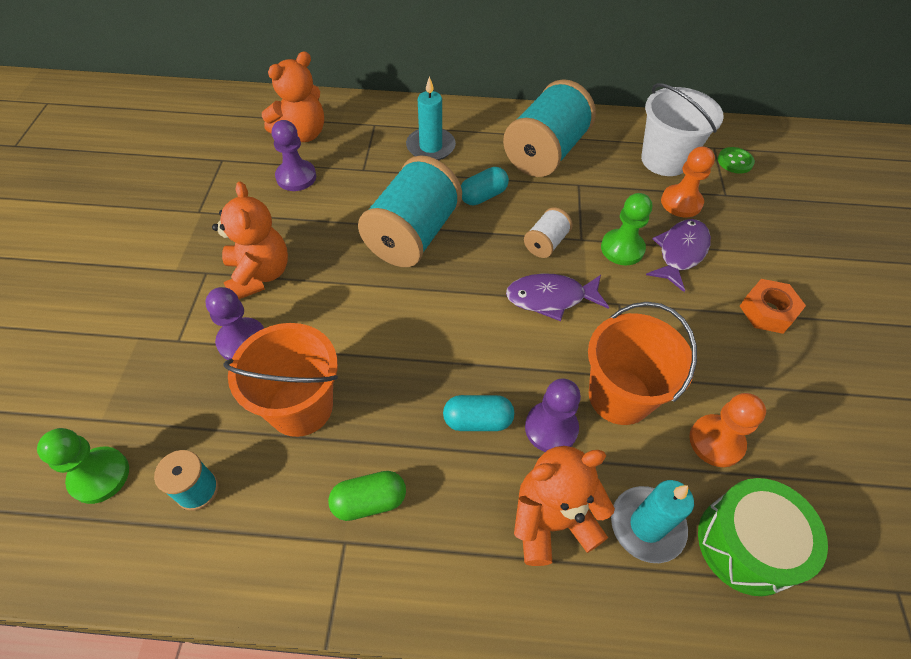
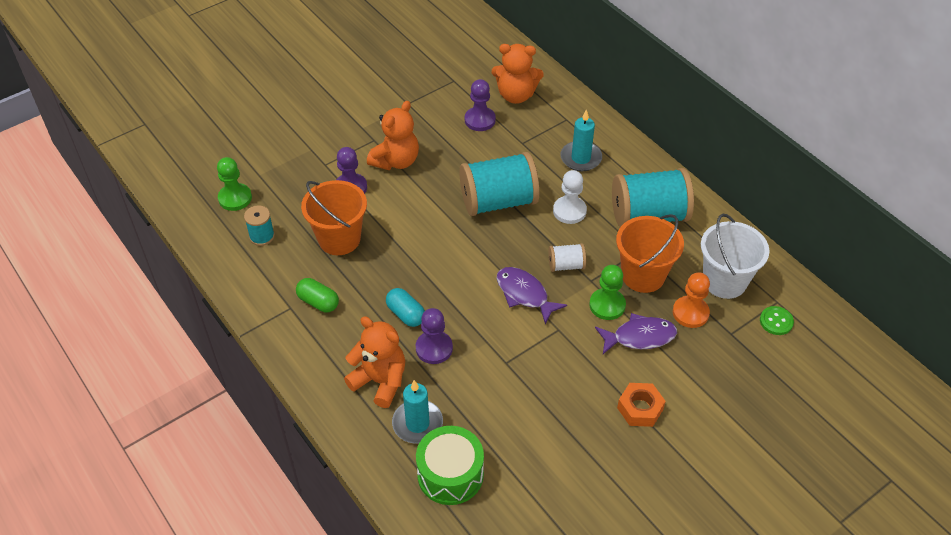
camera: 50 degrees right, 5 degrees down
(483, 196) = (569, 211): turquoise capsule -> white pawn
(619, 396) = (488, 367): orange bucket -> orange bucket (643, 275)
(716, 441) = (504, 429): orange pawn -> none

